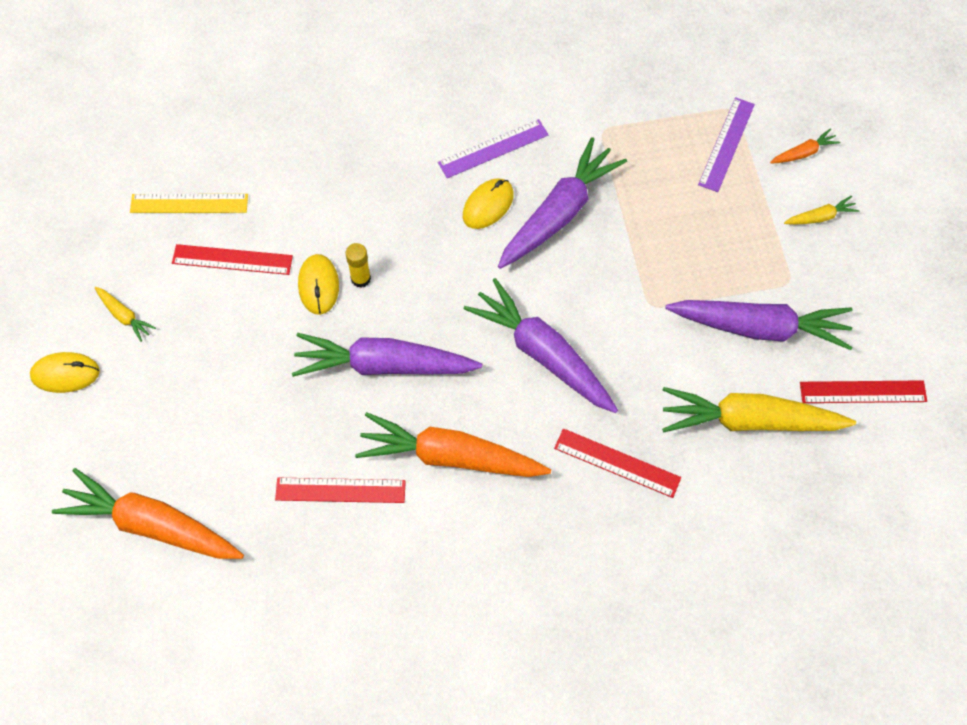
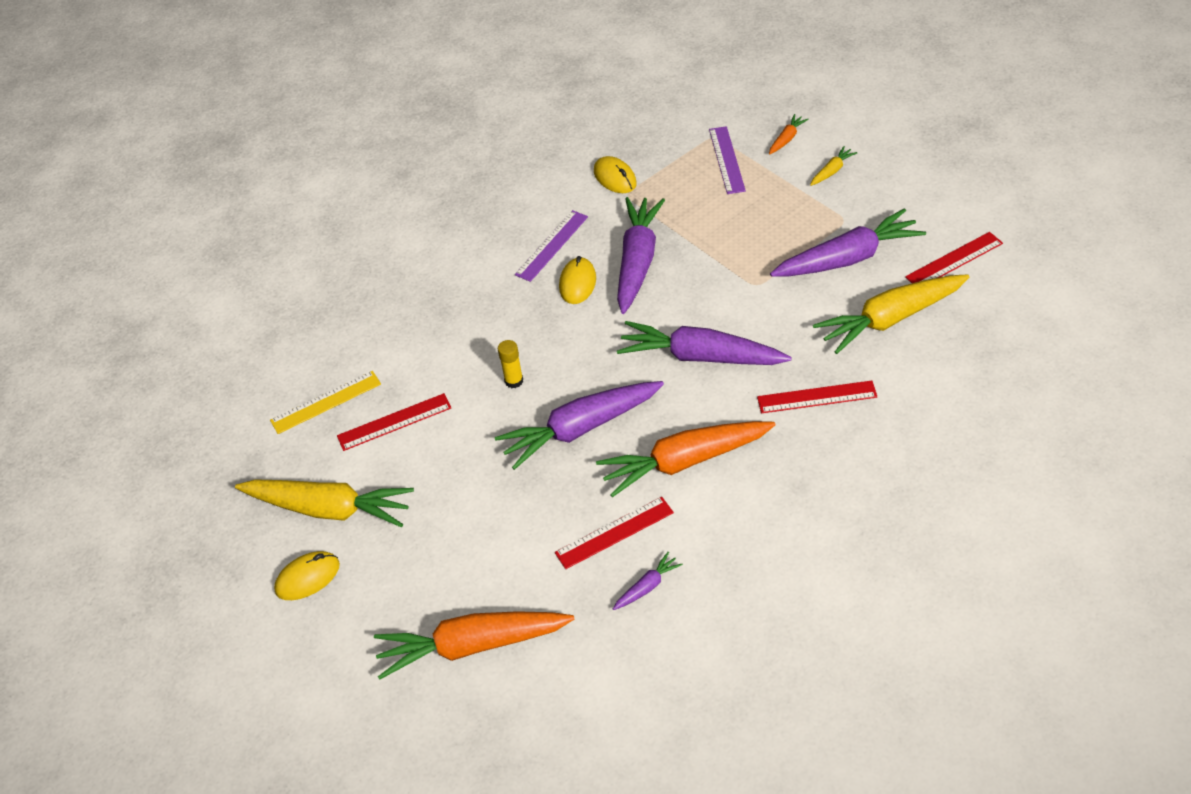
camera: 25 degrees left, 15 degrees down
(124, 316) = (329, 509): yellow carrot -> yellow carrot, size x2.29
(318, 285) = (482, 403): yellow mouse -> yellow mouse (615, 178)
(331, 561) = (647, 586): none -> purple carrot

